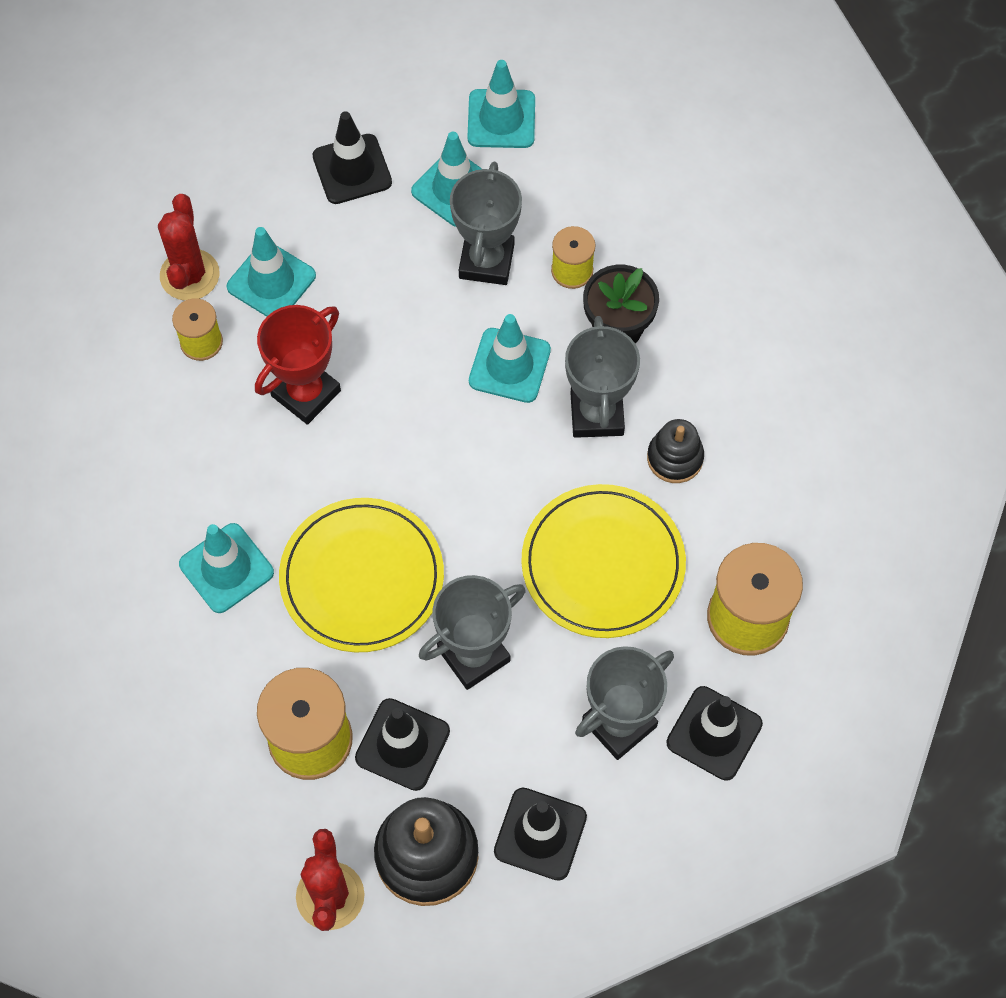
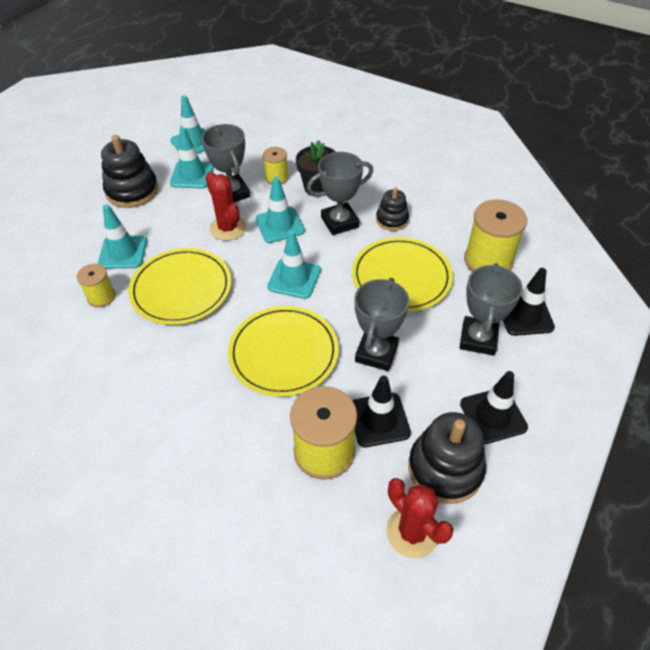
camera: 35 degrees left, 15 degrees down
(189, 275) = (72, 272): red cactus -> red cactus (228, 228)
(226, 568) = (200, 394): turquoise traffic cone -> turquoise traffic cone (294, 279)
(306, 393) = (181, 289): red trophy -> yellow plate
(352, 169) = (132, 191): black traffic cone -> black stacking toy
(597, 414) = (339, 222): grey trophy -> grey trophy turned 75 degrees counterclockwise

